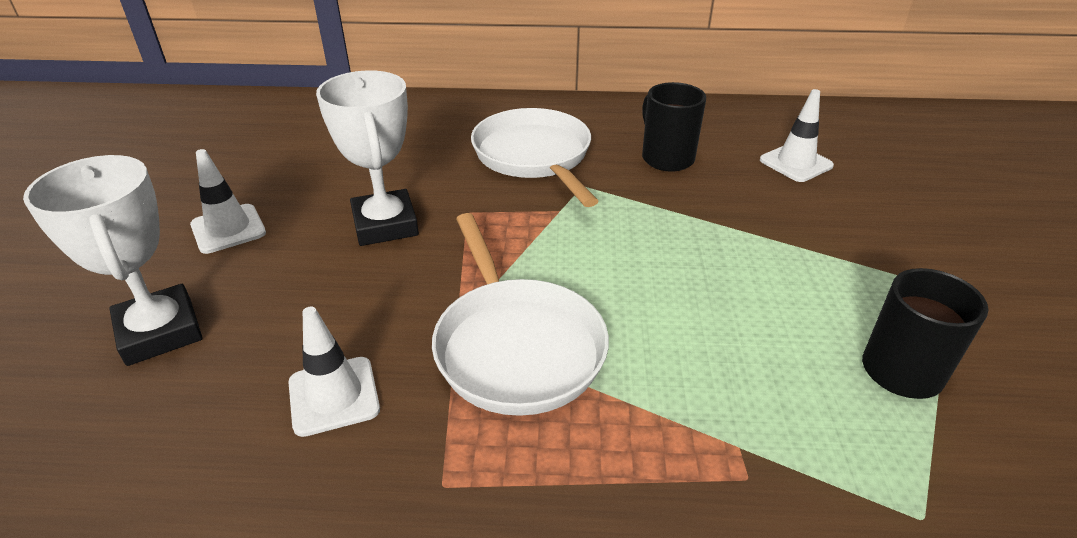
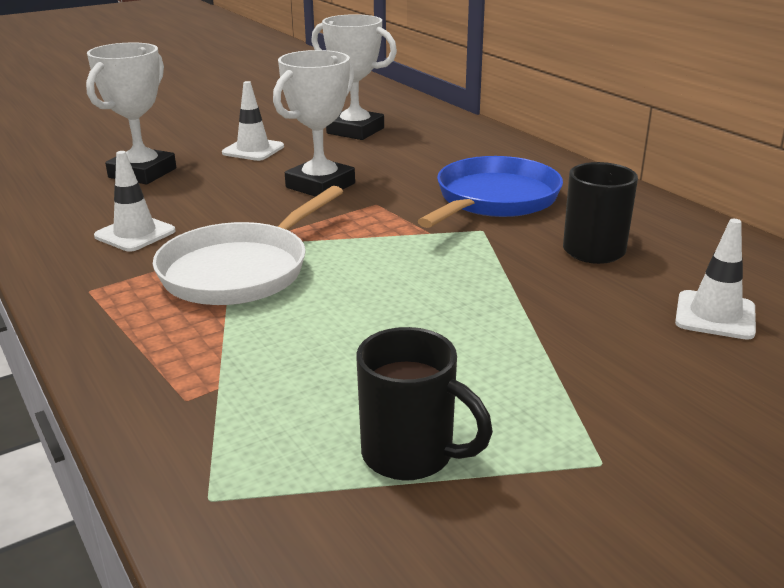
camera: 55 degrees right, 10 degrees down
(285, 154) = (355, 131): none -> white trophy
(534, 157) = (493, 200): white pan -> blue pan

